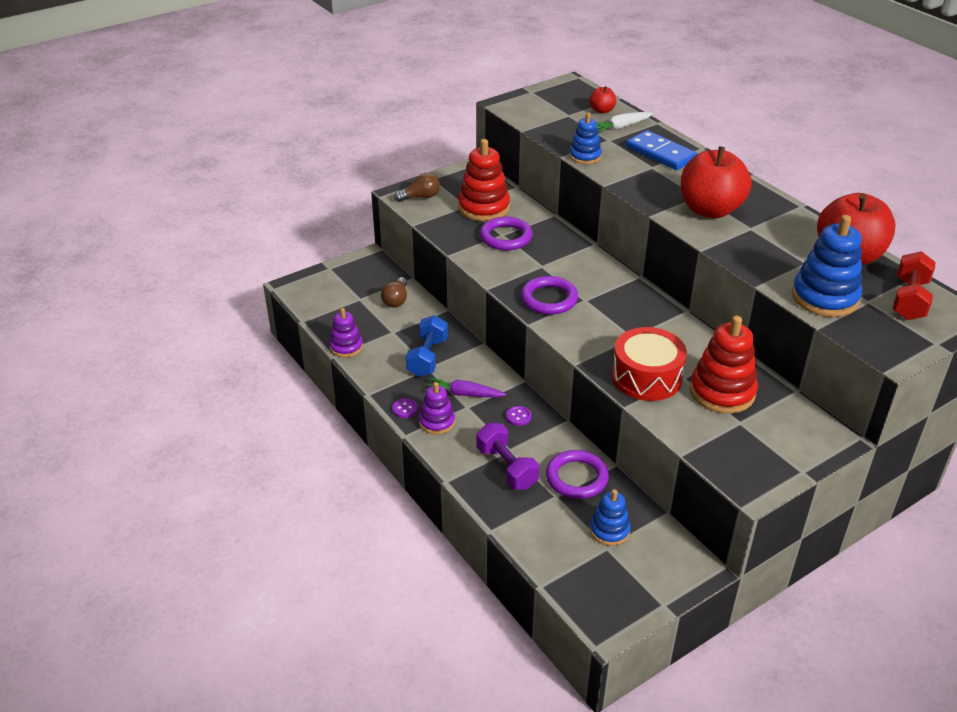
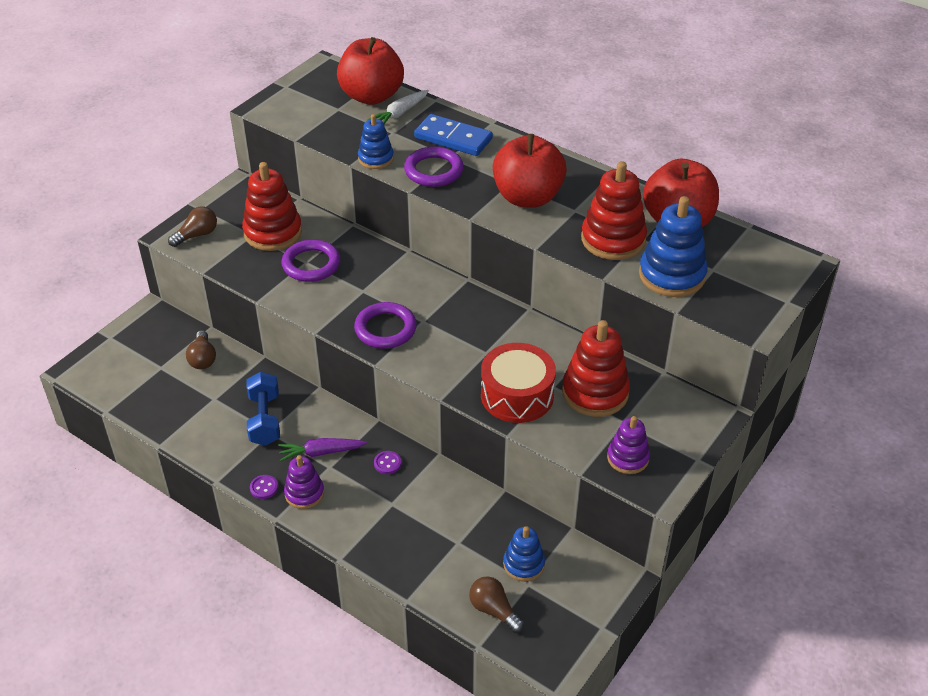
camera: 20 degrees left, 5 degrees up
(346, 347) = (169, 430): purple stacking toy -> purple stacking toy (628, 458)
(507, 468) = (397, 525): purple dumbbell -> none
(566, 561) = (494, 610): none -> brown light bulb
(576, 478) = (471, 516): purple ring -> purple ring (434, 170)
(602, 110) = (371, 96): red apple -> red apple, size x2.23
(778, 258) = (613, 239): none -> red stacking toy
(909, 300) = (748, 258): red dumbbell -> none

